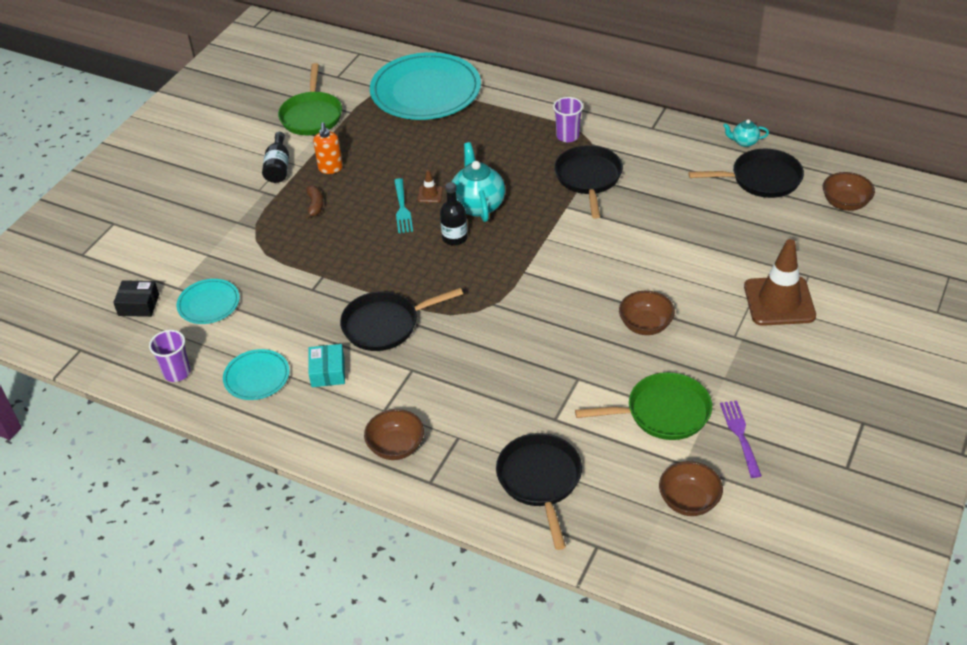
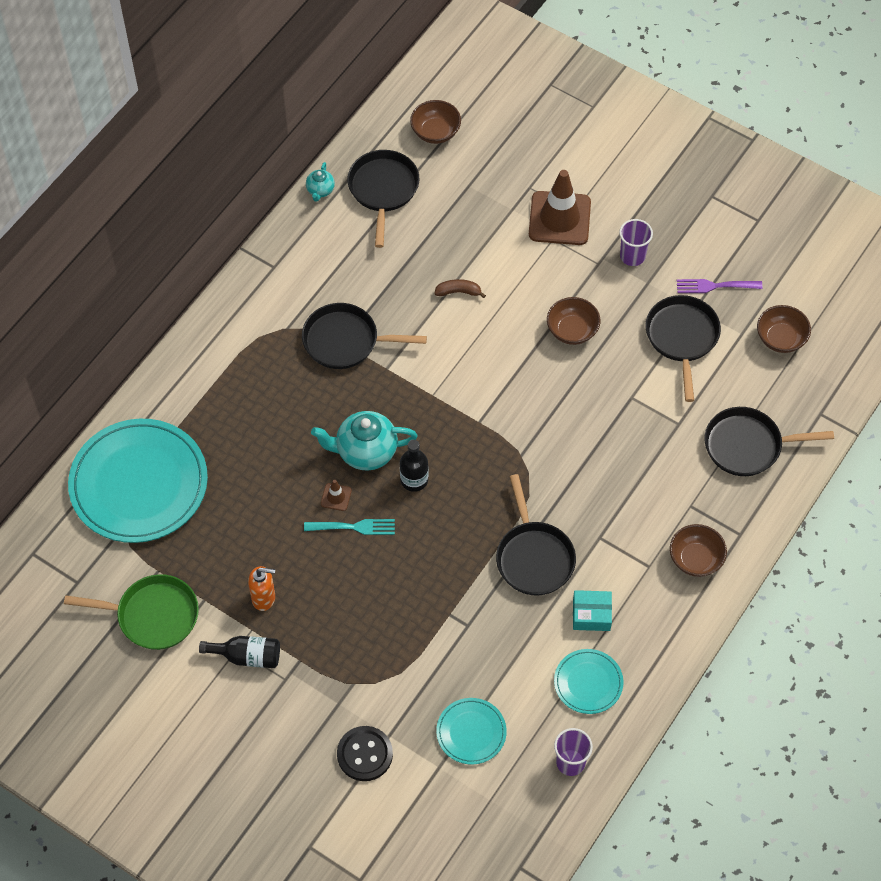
camera: 85 degrees left, 15 degrees up
(139, 305) = (459, 808): black box -> none
(191, 243) = (364, 754): none -> black button
(315, 205) = (328, 617): brown banana -> brown banana (458, 292)
(567, 136) = (267, 349): purple cup -> purple cup (632, 256)
(663, 412) = (682, 338): green pan -> black pan

